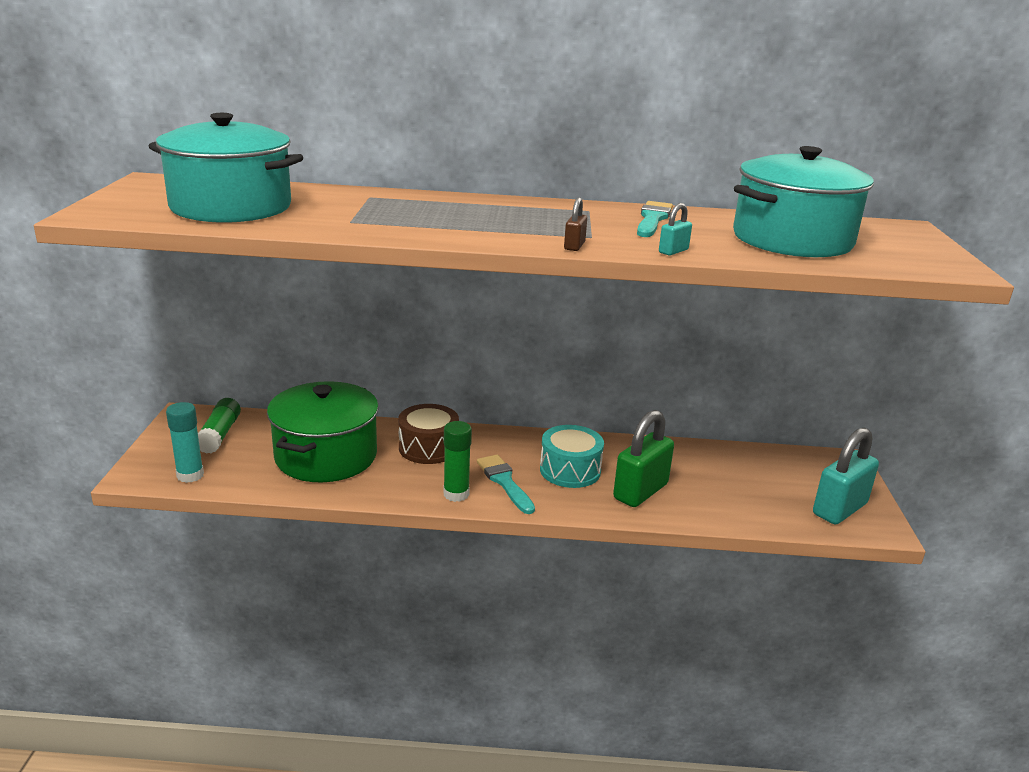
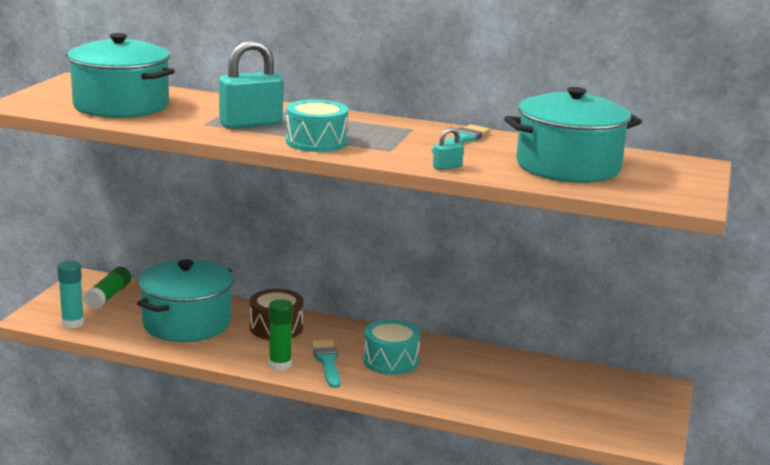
camera: 15 degrees right, 5 degrees down
(326, 456) = (187, 323): green pot -> turquoise pot
(501, 233) = (316, 142): none -> turquoise drum
(574, 246) = (367, 156): brown padlock -> none
(640, 491) = (444, 385): green padlock -> none
(839, 509) = (624, 424): turquoise padlock -> turquoise padlock (251, 124)

